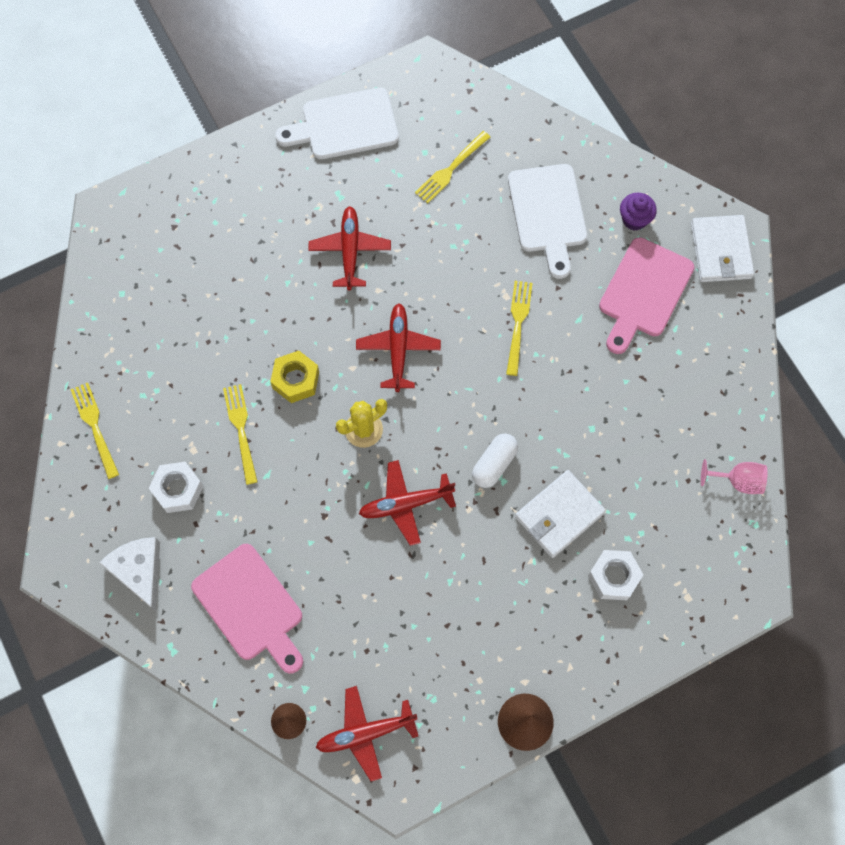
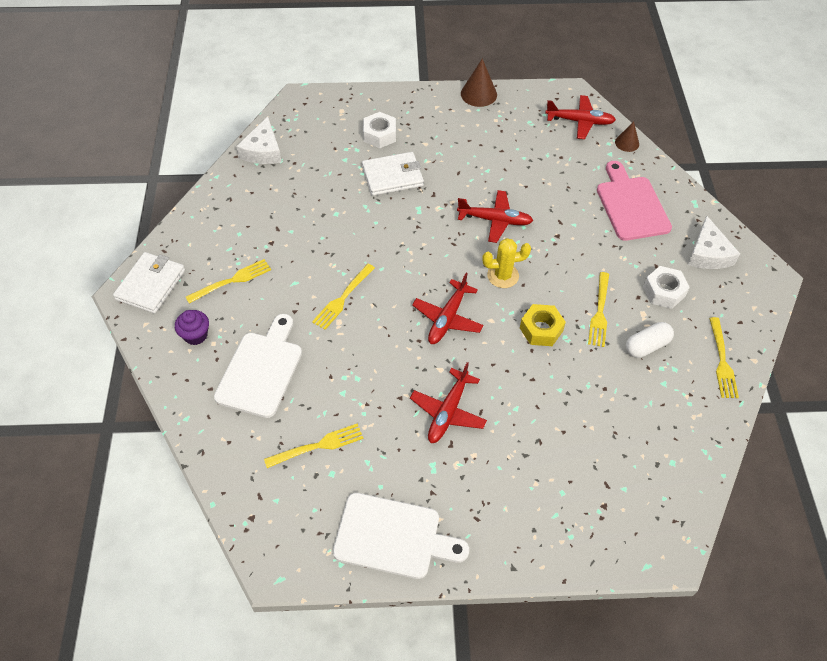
camera: 155 degrees left, 15 degrees down
(494, 464) = (418, 219): white capsule -> white capsule (646, 346)
(644, 292) = (232, 281): pink cutting board -> yellow fork
(737, 481) = (263, 150): pink goblet -> white cheese

